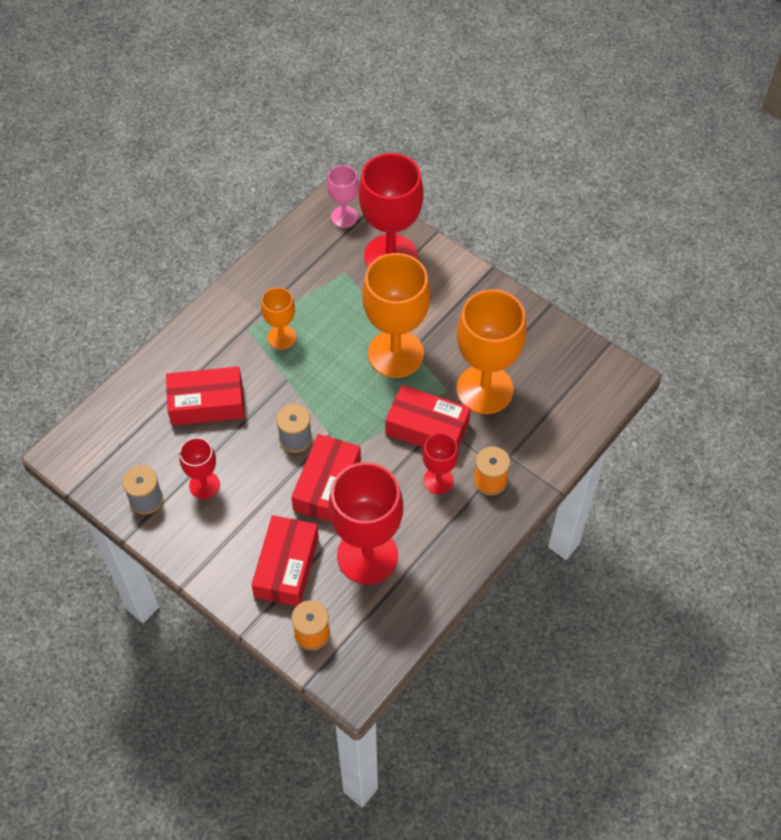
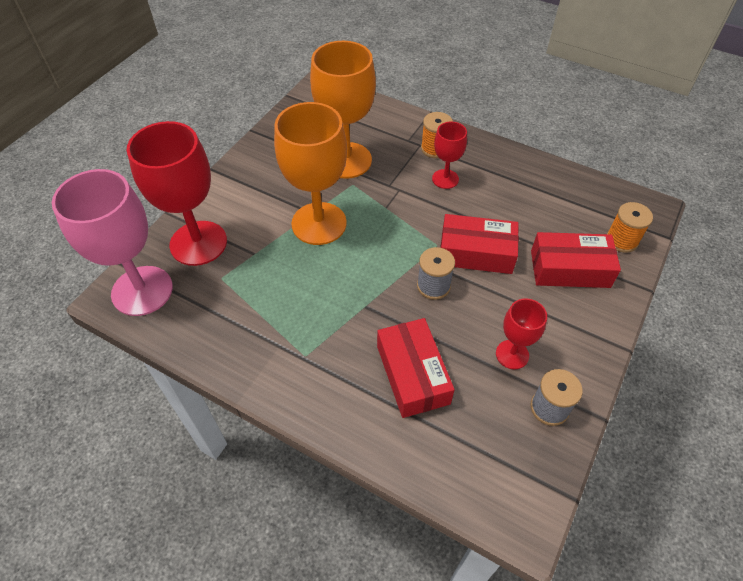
camera: 100 degrees left, 5 degrees down
(281, 337) = (313, 320): orange goblet -> none
(344, 217) = (142, 291): pink goblet -> pink goblet, size x1.94
(367, 556) = (534, 214): red goblet -> none
(427, 428) = (395, 192): red box -> none

